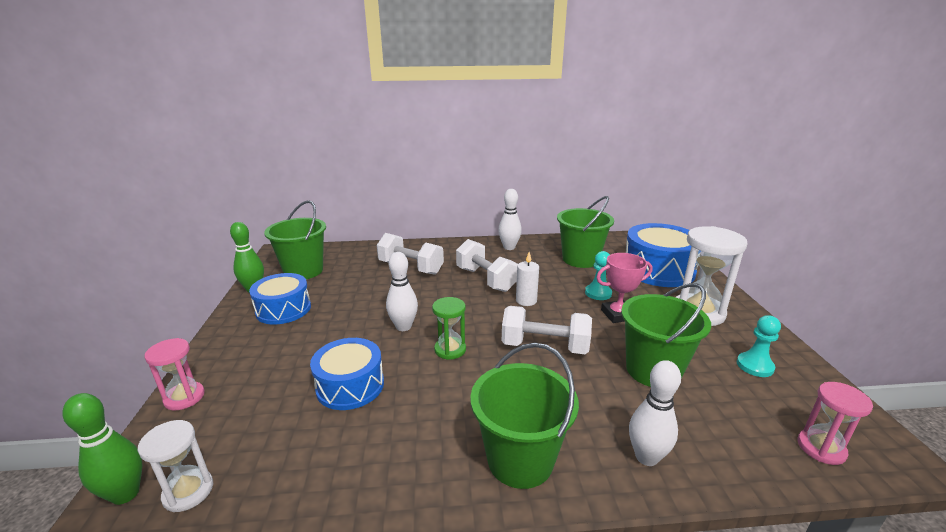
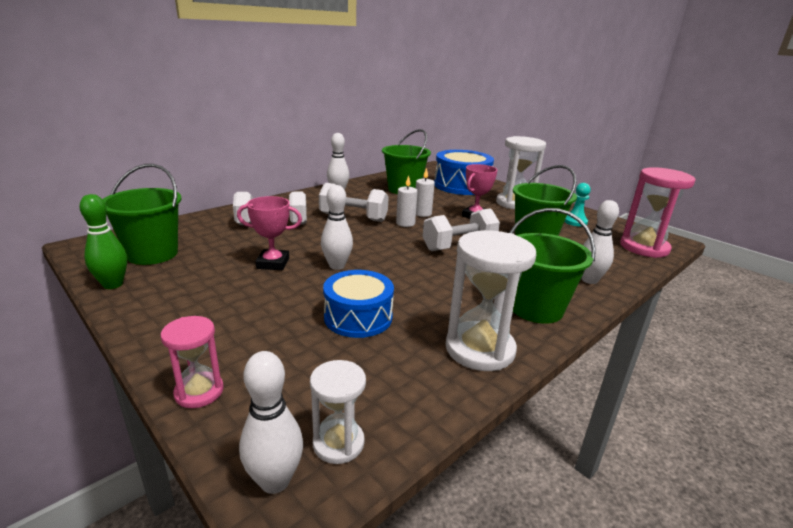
camera: 40 degrees left, 0 degrees up
(125, 494) = (275, 481): green bowling pin -> white bowling pin
(283, 309) = (187, 289): blue drum -> none
(362, 306) = (273, 263): none -> pink trophy
(396, 474) = (480, 349): none -> white hourglass
(450, 349) = (399, 268): green hourglass -> none
(560, 294) = (422, 213): none -> white candle
(598, 293) = (445, 207): turquoise pawn -> none
(821, 448) = (644, 247): pink hourglass -> pink hourglass, size x1.78

